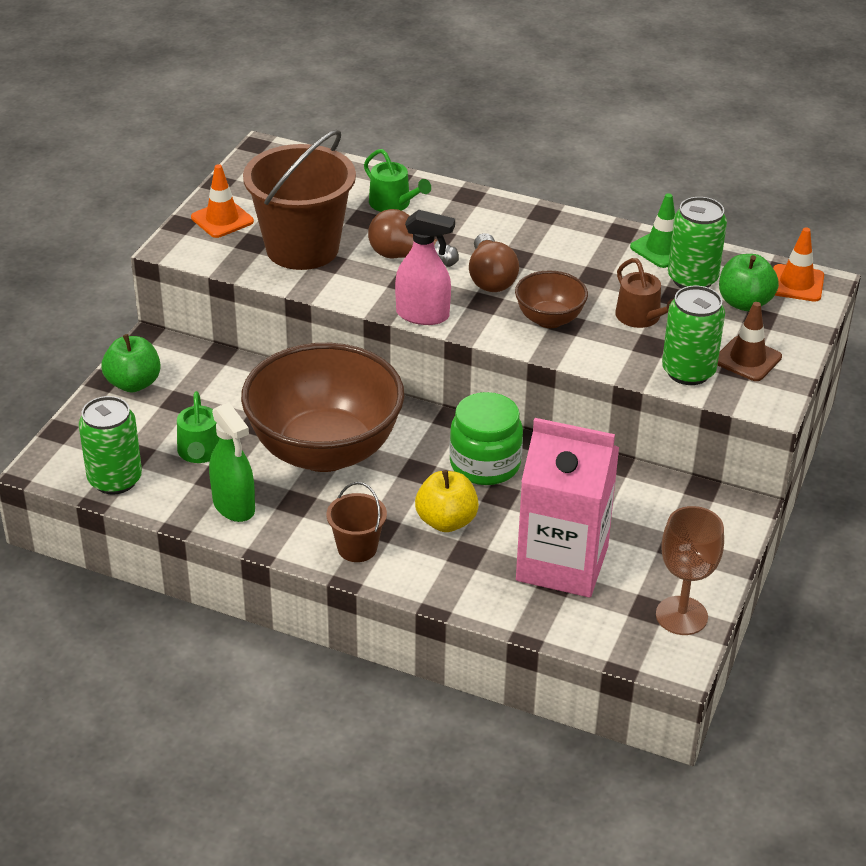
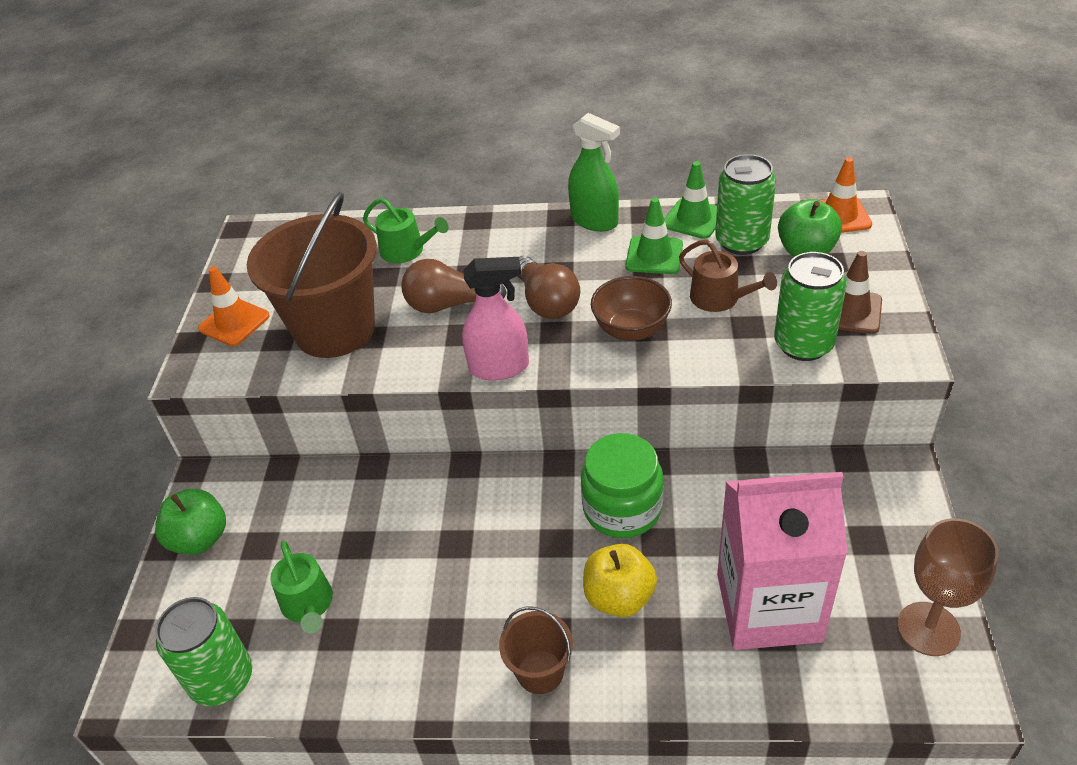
camera: 15 degrees left, 5 degrees up
(234, 506) = (376, 665): green spray bottle -> green spray bottle (594, 221)
(324, 450) = (446, 552): brown bowl -> none
(607, 268) = (654, 256): none -> green traffic cone

